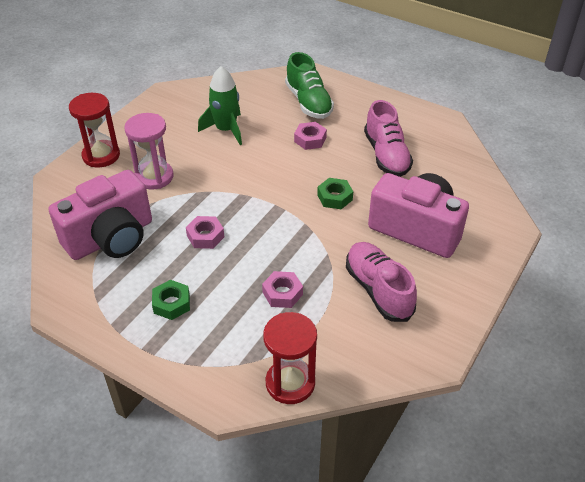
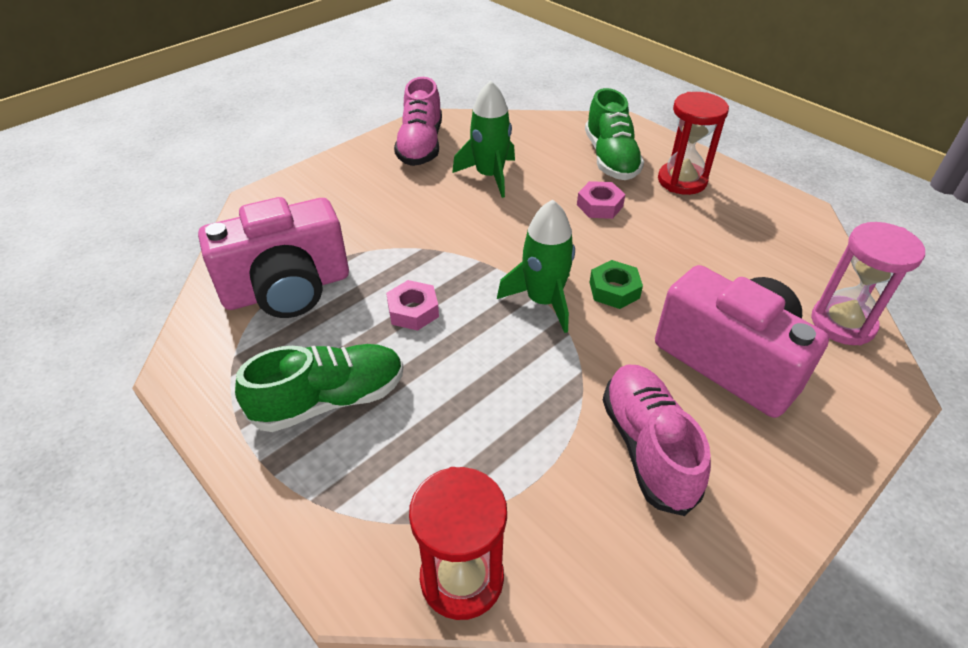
camera: 15 degrees right, 0 degrees up
(101, 155) = (320, 182): red hourglass -> red hourglass (682, 181)
(154, 177) = (375, 219): pink hourglass -> pink hourglass (842, 323)
(171, 303) = (330, 400): green nut -> green shoe
(282, 293) = (496, 419): pink nut -> none
(290, 213) = (543, 301): none -> green rocket
(386, 155) = (705, 244): pink shoe -> pink shoe (421, 145)

